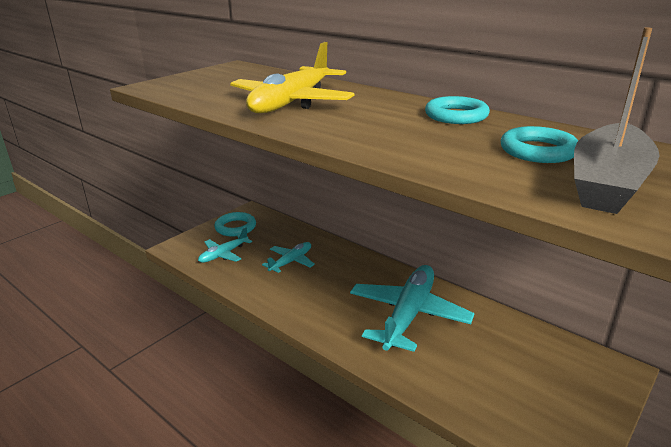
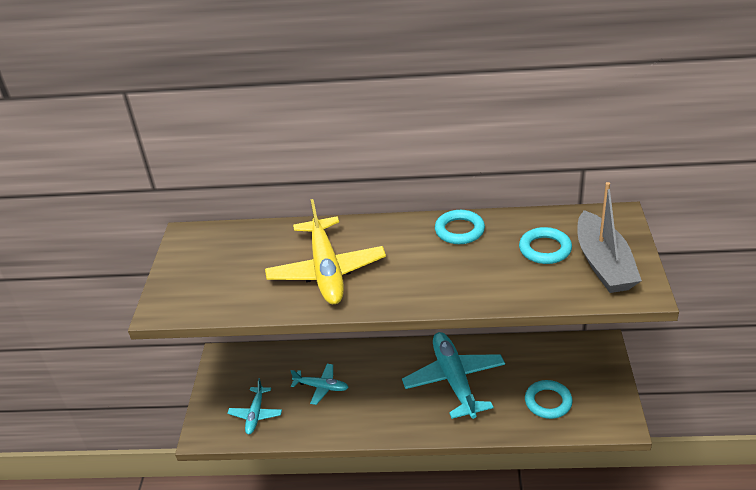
camera: 35 degrees left, 10 degrees up
(235, 227) = (230, 381): turquoise ring -> turquoise ring (548, 402)
(291, 262) = (321, 387): turquoise plane -> turquoise plane turned 105 degrees clockwise

